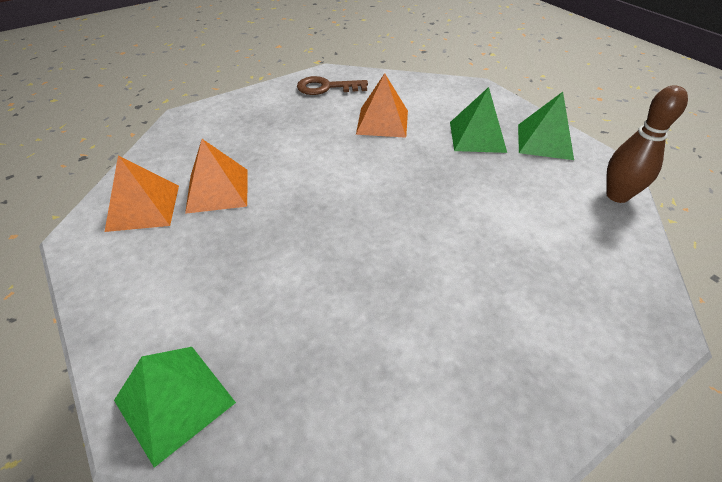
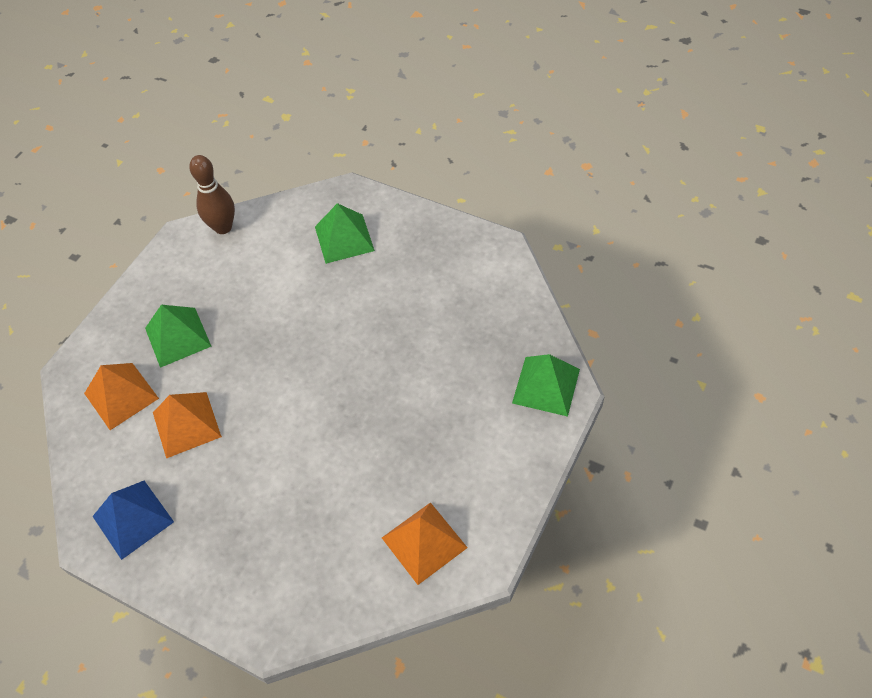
camera: 115 degrees left, 10 degrees up
(217, 190) = (368, 499): orange pyramid -> orange pyramid (121, 396)
(326, 87) = (133, 519): brown key -> blue pyramid
(545, 141) = (162, 286): green pyramid -> green pyramid (344, 238)

